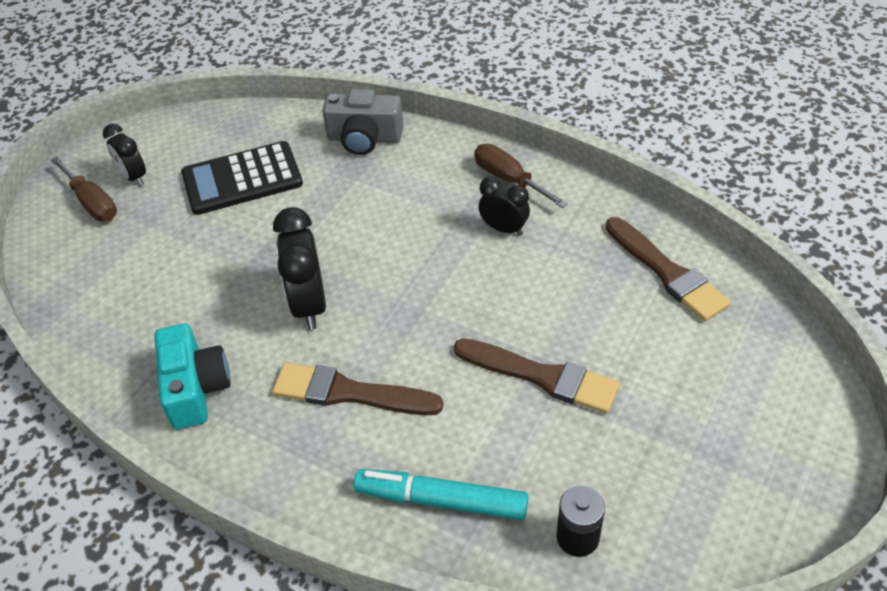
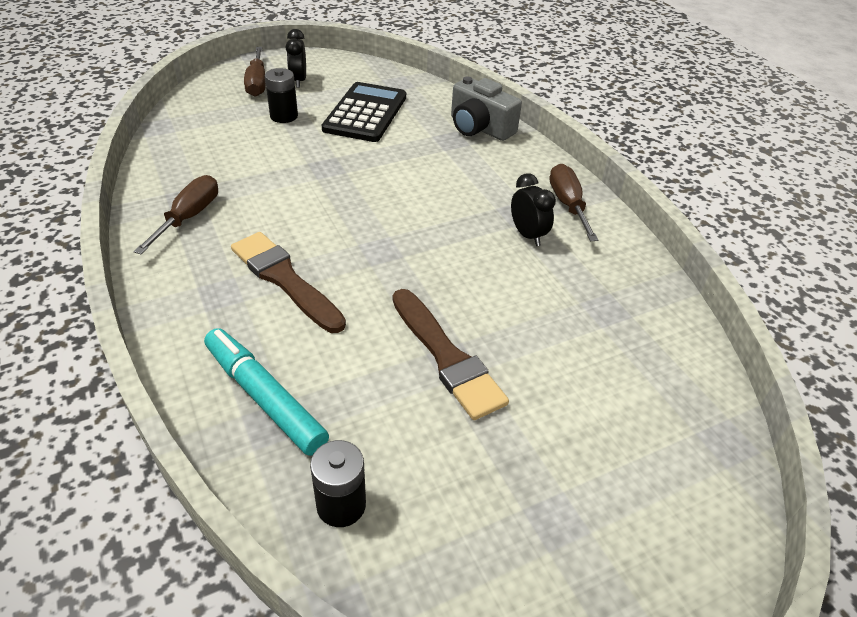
camera: 30 degrees right, 5 degrees down
(164, 227) = (284, 116): none -> black battery
(195, 388) = (189, 217): turquoise camera -> brown screwdriver
(242, 179) = (365, 113): black calculator -> black calculator turned 90 degrees clockwise
(309, 305) = (323, 208): black clock -> none
(667, 272) = (647, 343): brown brush -> none

